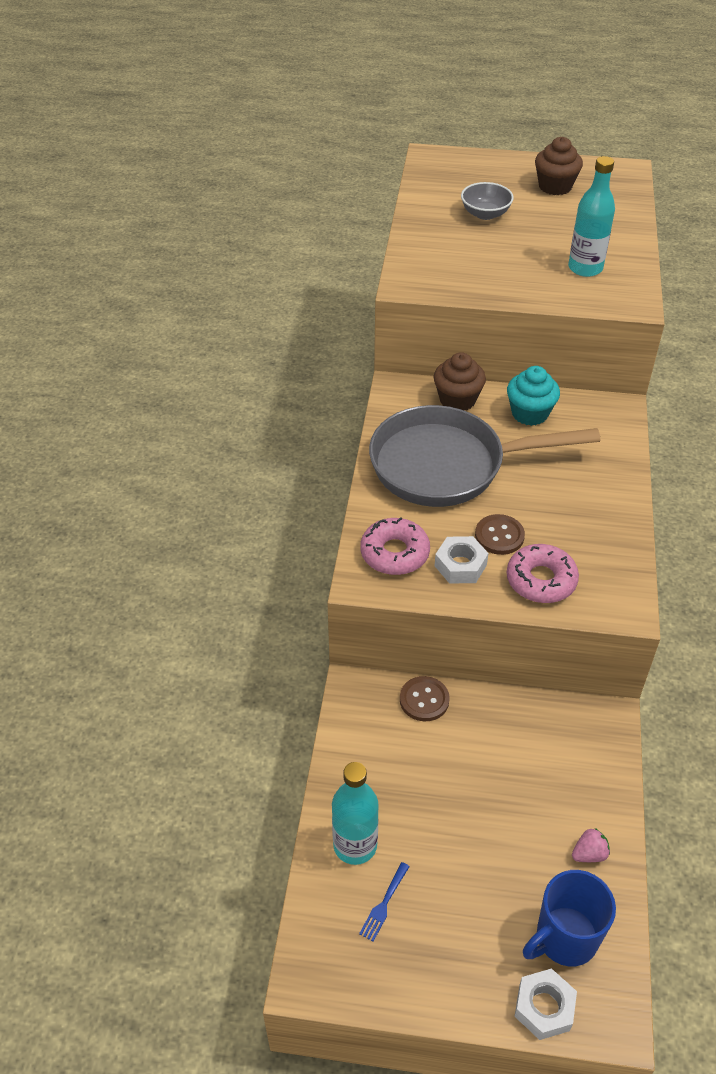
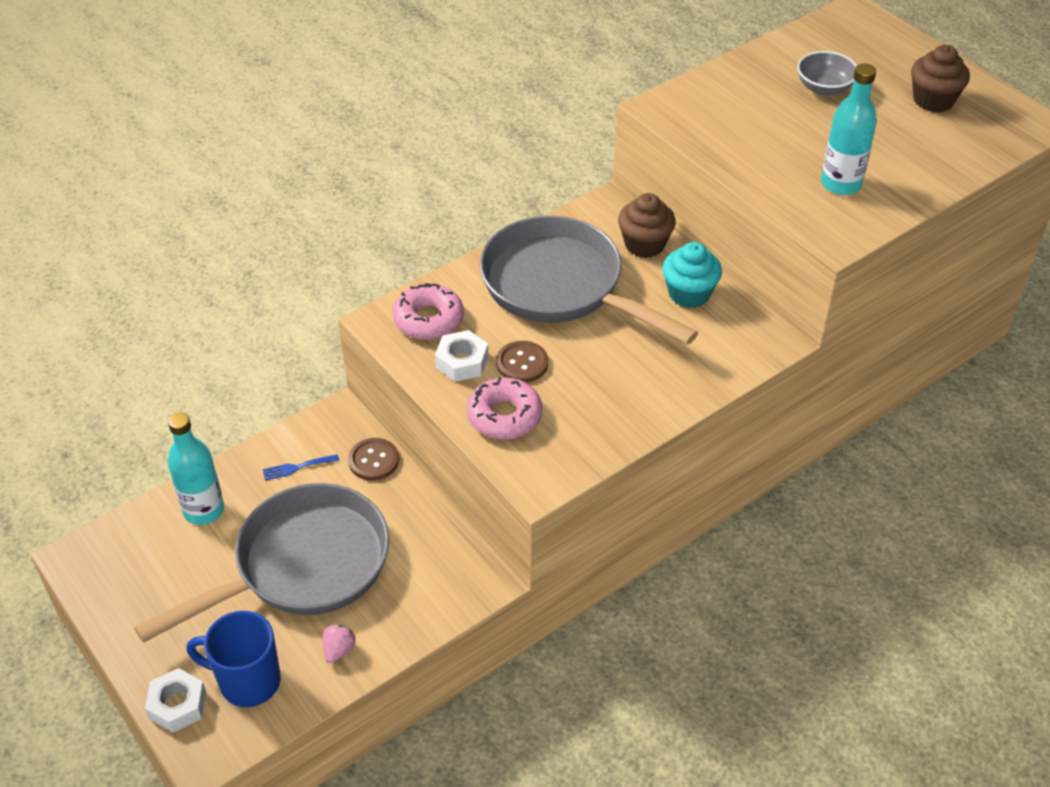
camera: 45 degrees right, 0 degrees up
(384, 904) = (172, 559): blue fork -> blue fork (297, 467)
(483, 819) = (302, 566): none -> grey pan
(589, 854) = (338, 650): pink strawberry -> pink strawberry turned 90 degrees counterclockwise

